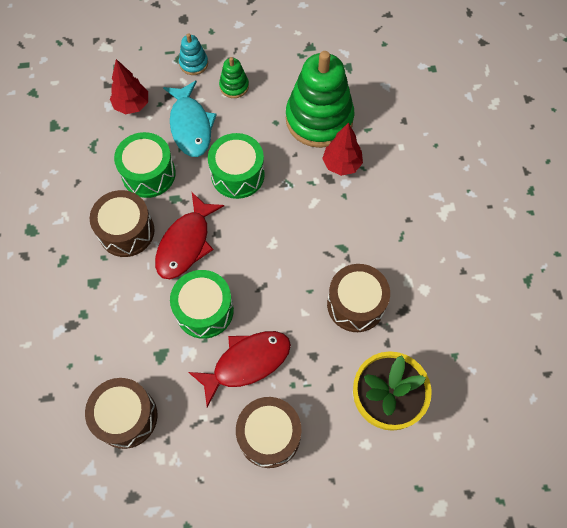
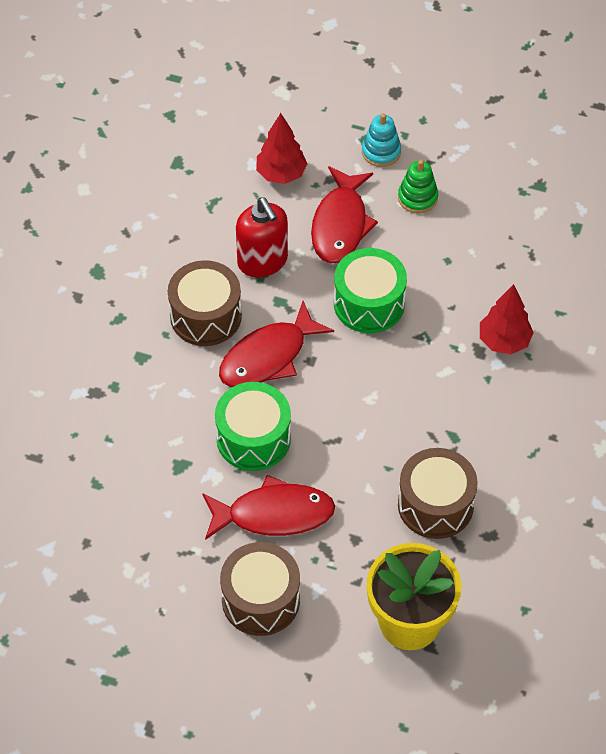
camera: 25 degrees right, 10 degrees down
(126, 417) = (112, 513): brown drum -> none
(148, 174) = (262, 261): green drum -> red soap dispenser
(190, 125) = (340, 224): turquoise fish -> red fish
(319, 119) = (504, 277): green stacking toy -> none

